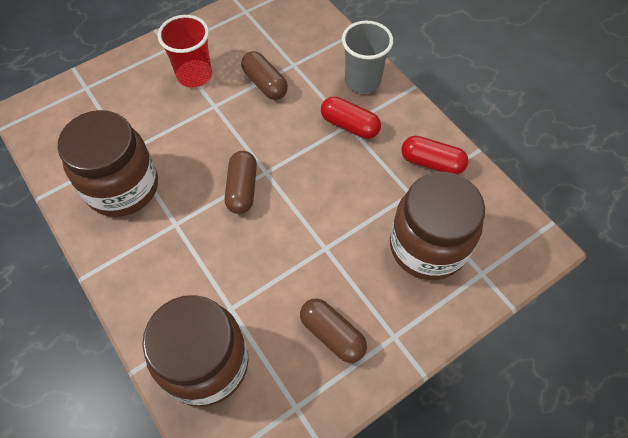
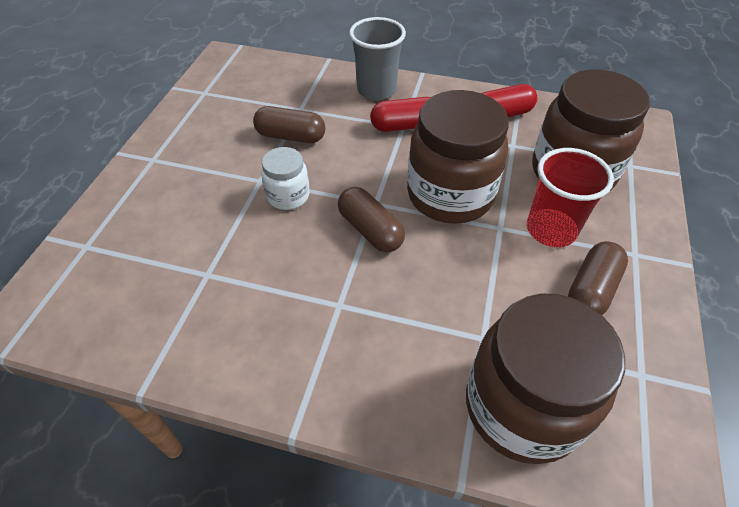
camera: 40 degrees left, 10 degrees down
(122, 187) = (240, 311): brown jar -> brown jar (450, 195)
(194, 75) = (209, 167): red cup -> red cup (551, 230)
(219, 129) = (288, 196): none -> white jar
(332, 334) = (591, 289): brown capsule -> brown capsule turned 60 degrees counterclockwise

